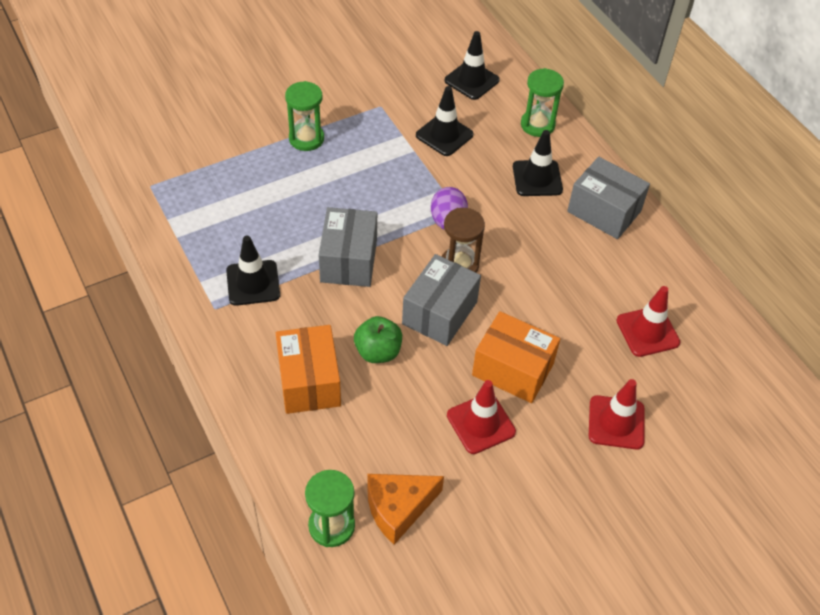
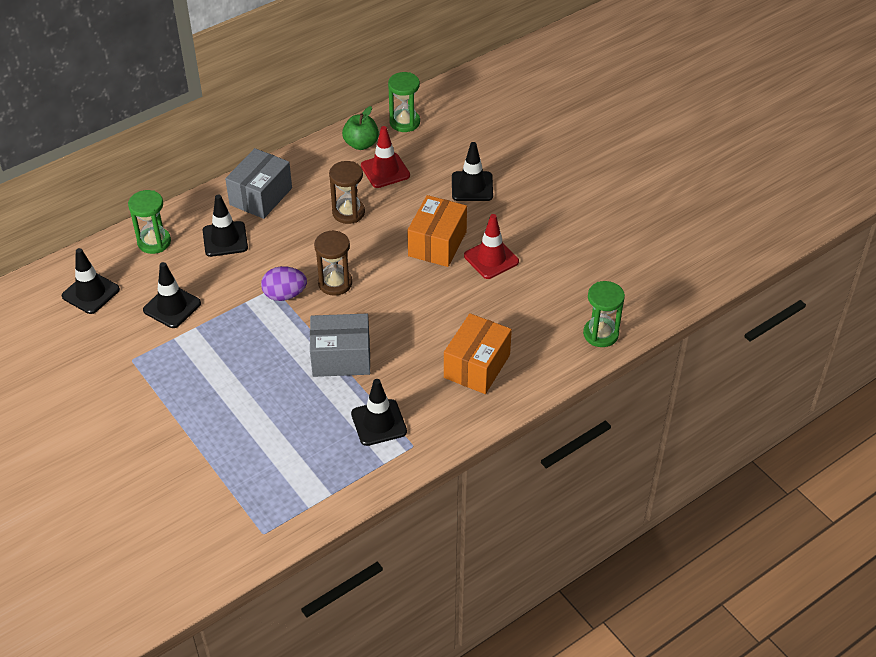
camera: 95 degrees left, 5 degrees down
(306, 138) = (183, 413): green hourglass -> green hourglass (404, 122)
(309, 381) = (476, 366): orange box -> orange box turned 45 degrees counterclockwise
(378, 351) = (437, 326): green apple -> green apple (361, 144)
(398, 508) = (575, 298): orange cheese -> none
(440, 313) = (389, 291): grey box -> none
(573, 288) = (348, 212): none -> brown hourglass
(616, 422) = (472, 186): red traffic cone -> black traffic cone

